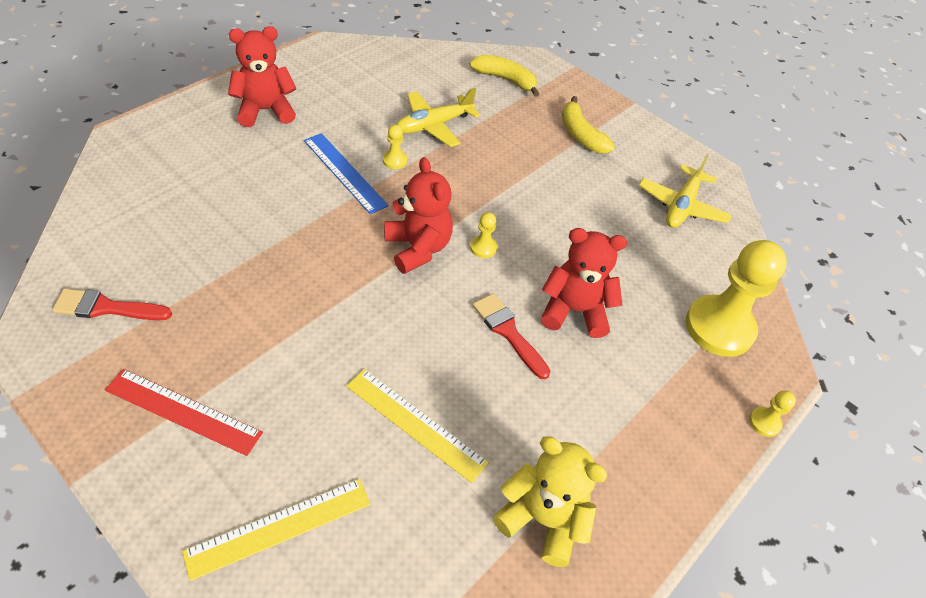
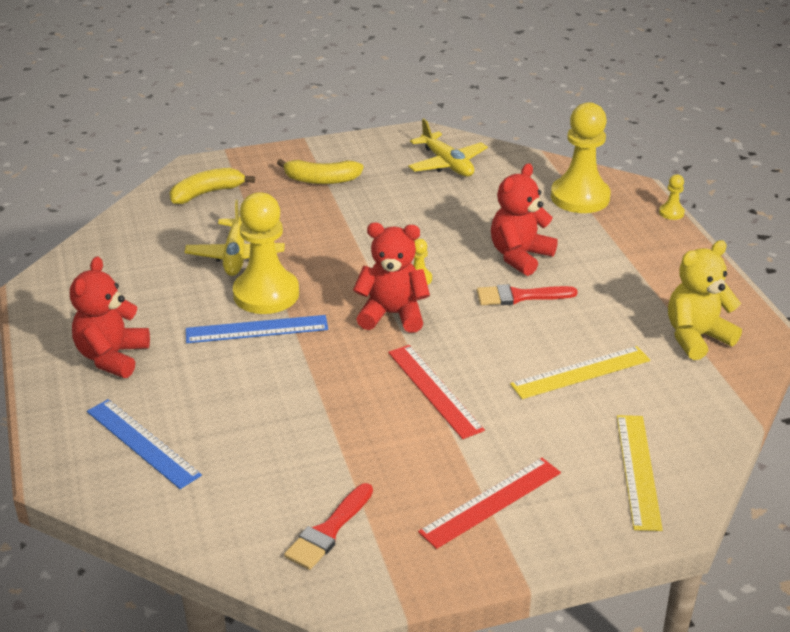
camera: 55 degrees left, 15 degrees down
(173, 163) = (142, 443): none -> blue ruler
(325, 315) = (434, 390): none -> red ruler
(395, 160) = (266, 294): yellow pawn -> yellow pawn, size x2.42

